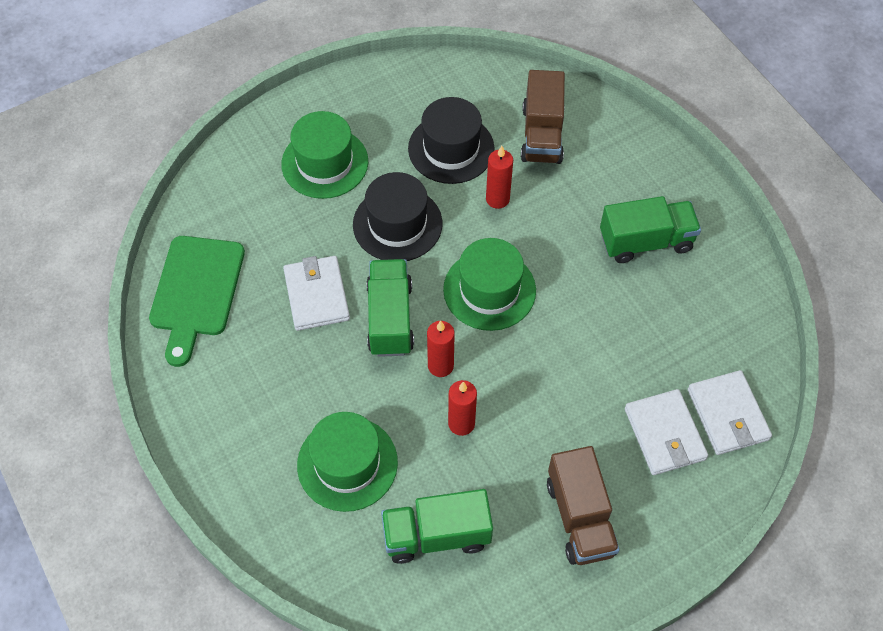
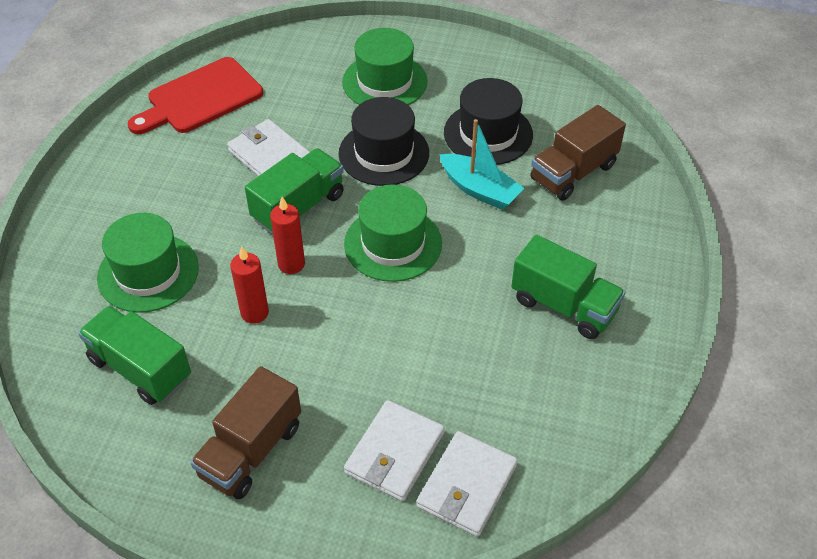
camera: 45 degrees right, 10 degrees down
(196, 292) = (200, 98): green cutting board -> red cutting board
(316, 295) = (270, 156): white wallet -> white wallet turned 75 degrees counterclockwise
(497, 199) = (480, 190): red candle -> turquoise boat

